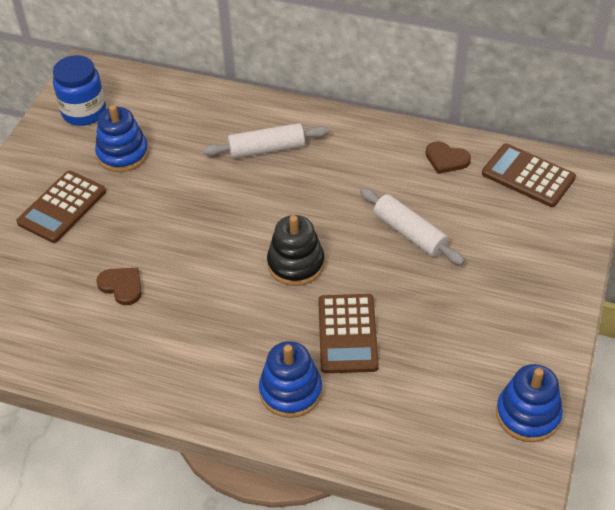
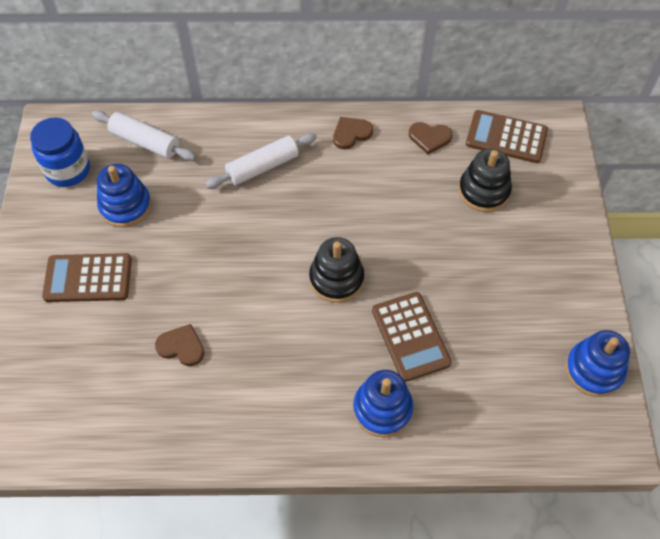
camera: 20 degrees left, 10 degrees up
(62, 207) = (88, 278): brown calculator -> brown calculator turned 75 degrees clockwise
(367, 138) = (351, 133): none -> brown heart
(410, 233) = (426, 220): white rolling pin -> white rolling pin (145, 142)
(482, 220) = (484, 191): none -> black stacking toy

